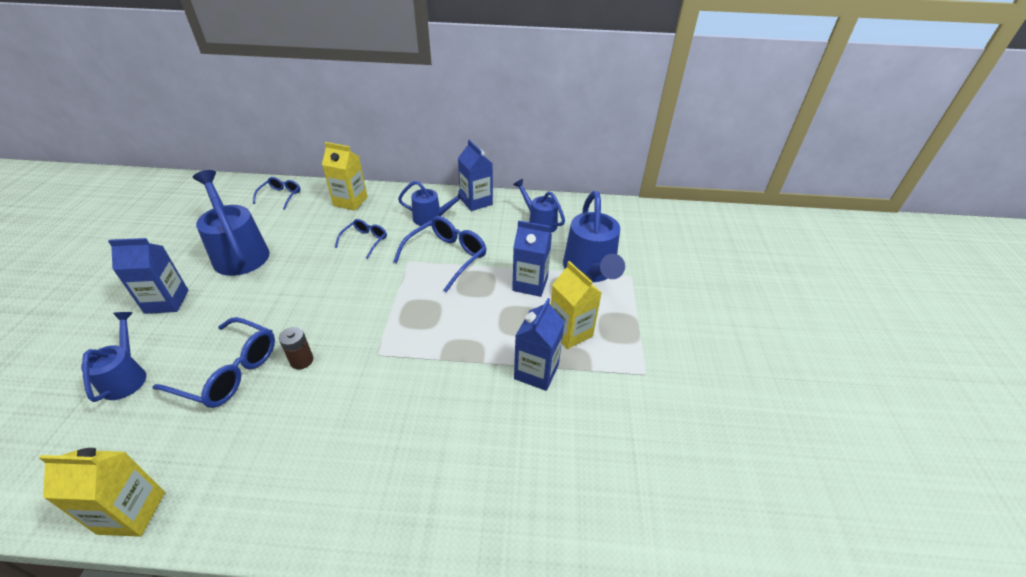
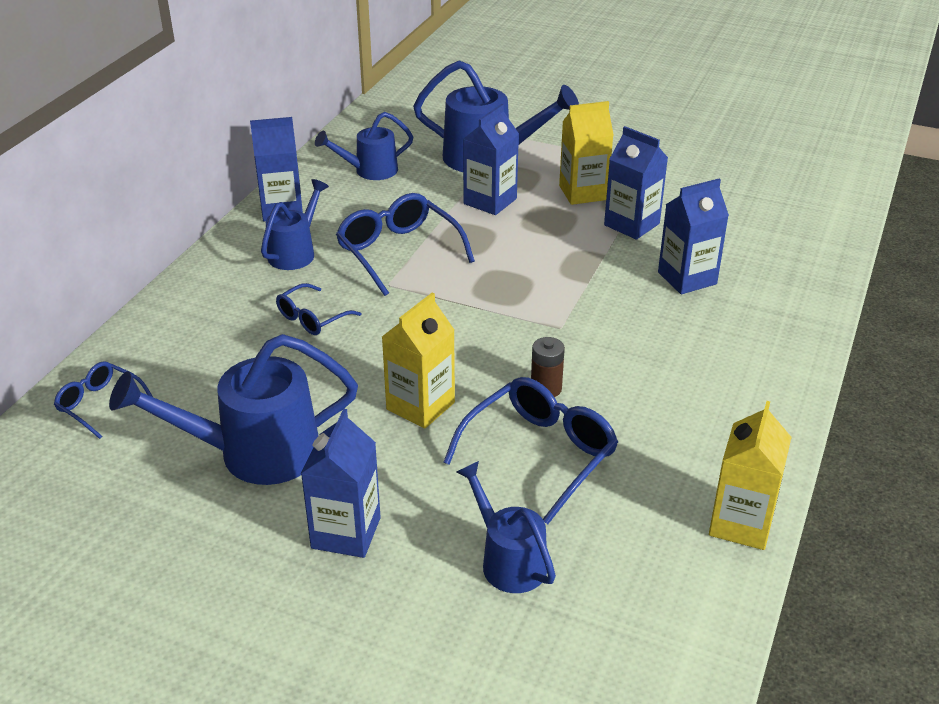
camera: 70 degrees left, 5 degrees down
(126, 376) = (508, 560): blue watering can -> blue watering can turned 45 degrees clockwise
(350, 201) = (185, 325): yellow carton -> yellow carton (420, 406)
(365, 241) = (312, 318): blue glasses -> blue glasses turned 90 degrees counterclockwise
(466, 424) = (687, 278): none -> blue carton

